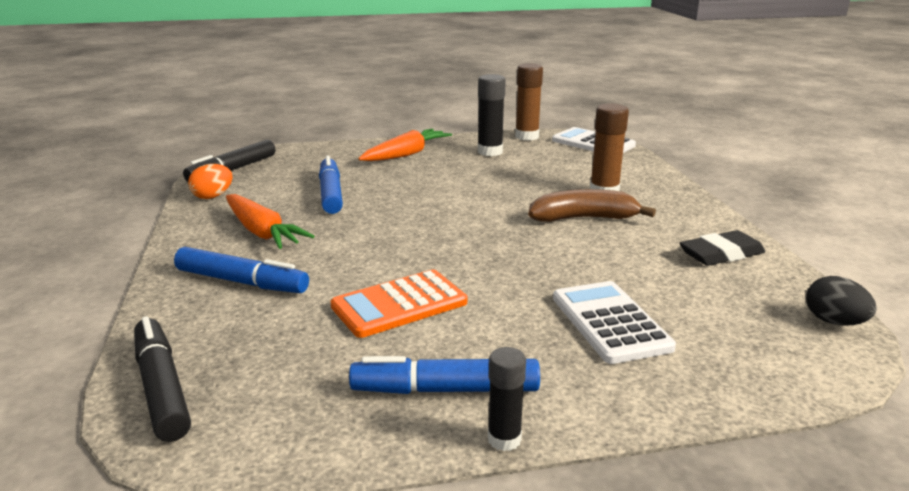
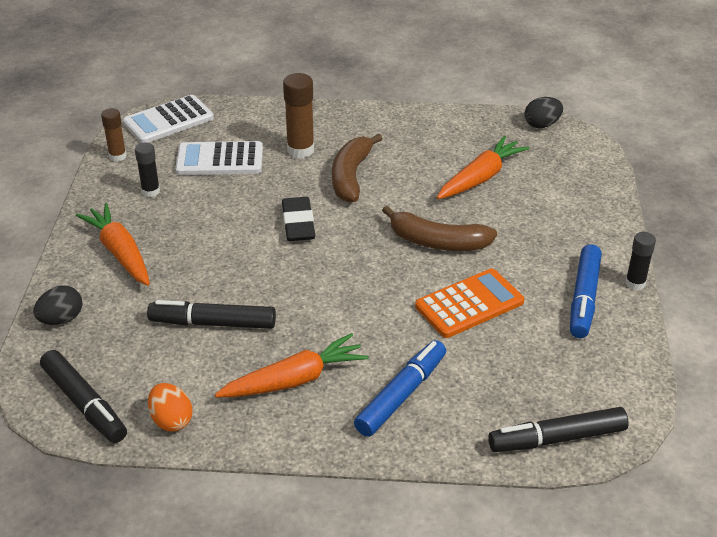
camera: 75 degrees left, 15 degrees up
(322, 151) = (61, 319): none -> black egg
(331, 193) = (213, 323): blue marker -> black marker
(399, 304) = (469, 304): orange calculator -> orange calculator turned 105 degrees counterclockwise
(490, 152) = (151, 191): black glue stick -> black glue stick, size x0.63
(503, 274) = (437, 242): none -> brown banana
(527, 136) = (117, 156): brown glue stick -> brown glue stick, size x0.63
(610, 322) = (521, 210): white calculator -> white calculator (220, 160)
(654, 288) = (480, 178): none -> orange carrot
(721, 254) = (440, 132): black eraser -> black eraser (298, 223)

